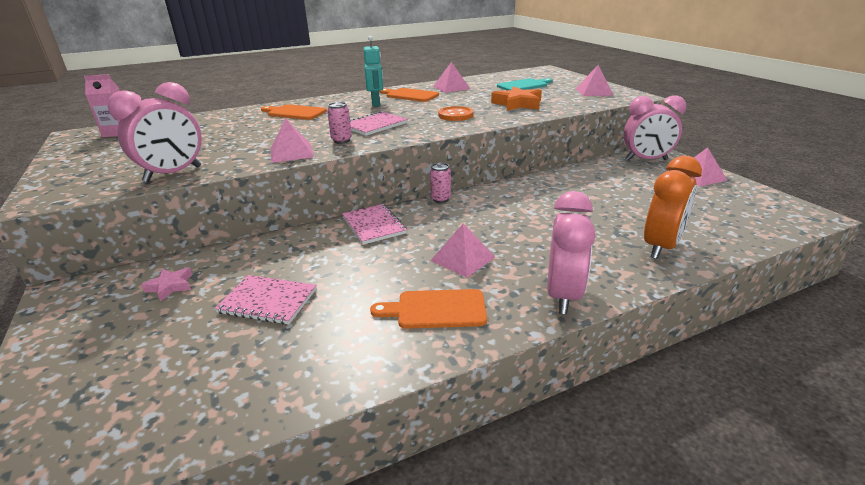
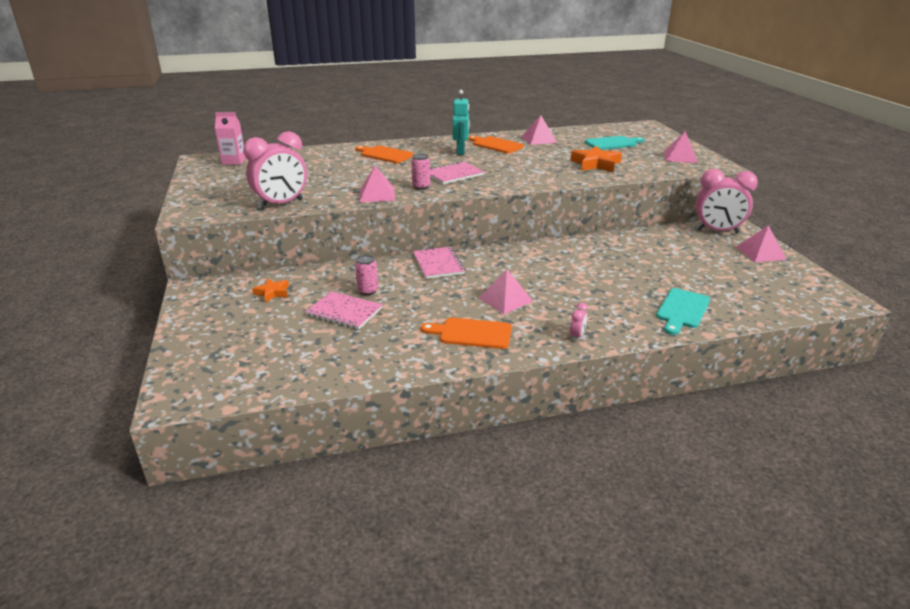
camera: 10 degrees right, 0 degrees up
(170, 286) = (272, 293): pink star -> orange star
(440, 199) = (503, 248): pink can -> pink can (367, 291)
(455, 115) = (531, 171): orange button -> none
(563, 295) = (577, 336): pink clock -> pink clock, size x0.41
(660, 247) = (682, 310): orange clock -> turquoise cutting board

